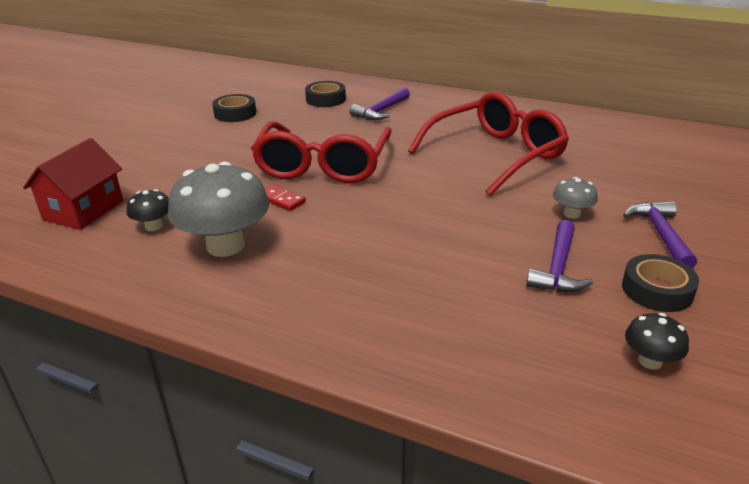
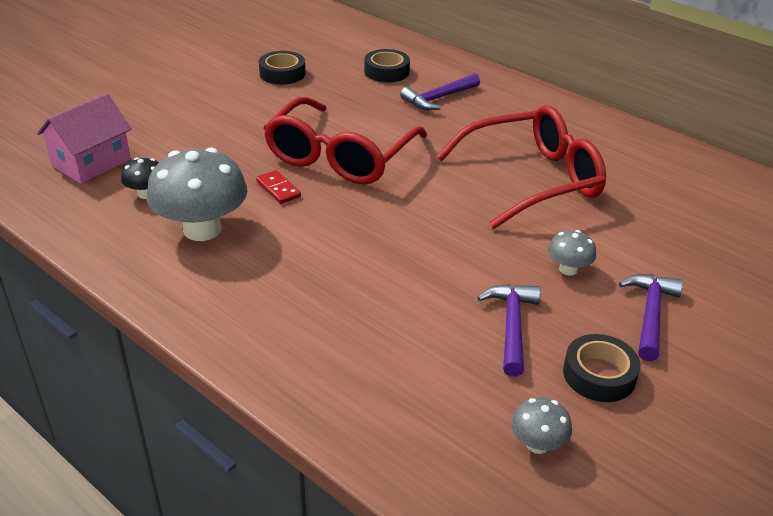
camera: 15 degrees right, 5 degrees up
(84, 210) = (91, 163): red house -> pink house
(558, 267) = (512, 326): purple hammer -> purple hammer turned 150 degrees clockwise
(650, 361) = (537, 444): black mushroom -> grey mushroom

